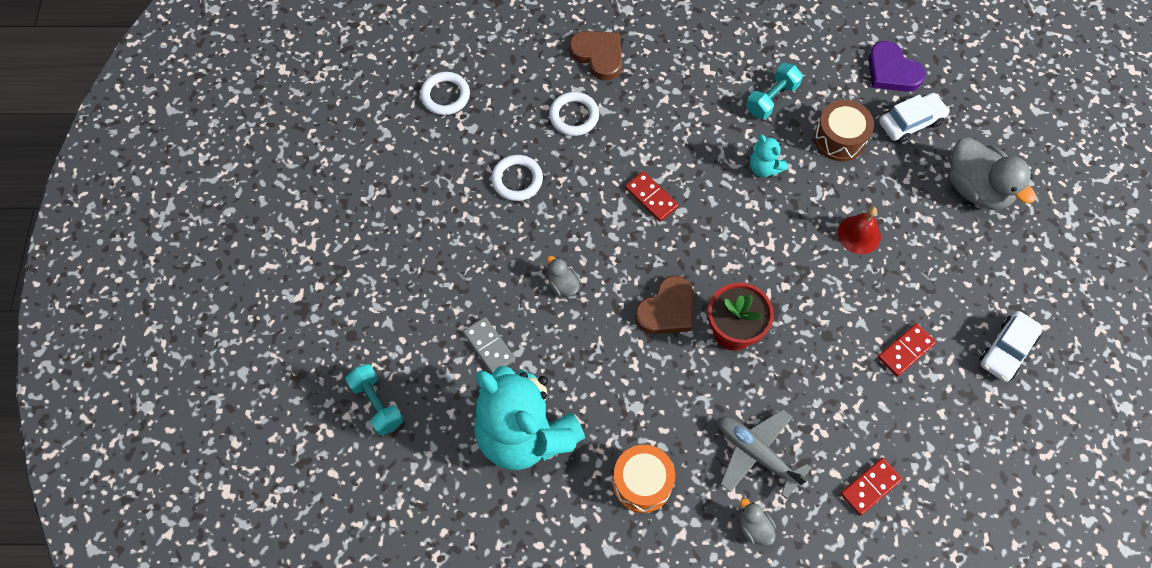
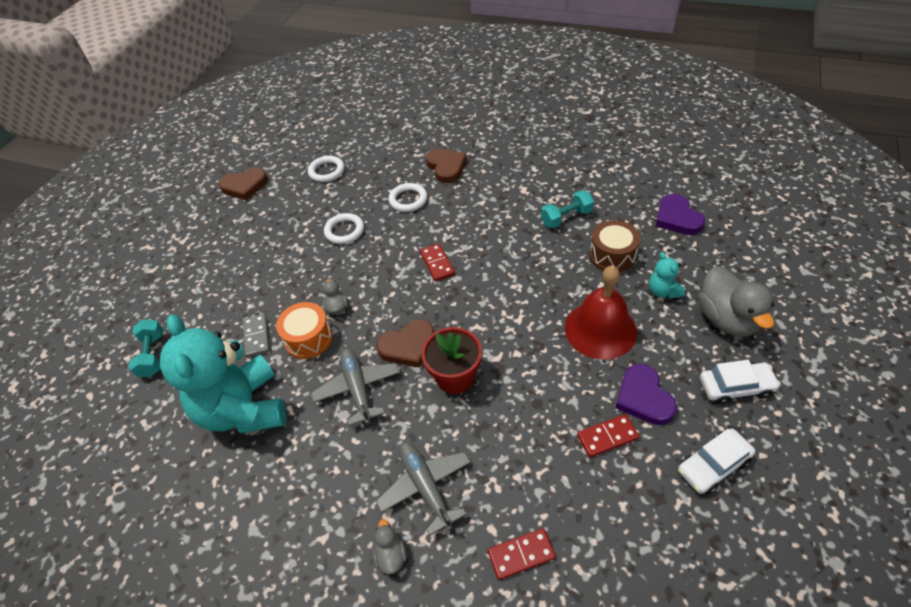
camera: 25 degrees right, 15 degrees down
(345, 143) = (244, 186): none -> brown heart
(637, 374) = (358, 388): none -> grey plane
(642, 483) = (313, 480): orange drum -> orange drum (308, 338)
(764, 167) = (538, 262): turquoise teddy bear -> turquoise teddy bear (663, 291)
(859, 234) = (600, 329): red bell -> red bell, size x1.80
(910, 122) = (680, 256): white car -> white car (735, 387)
(925, 299) = (643, 397): none -> purple heart

